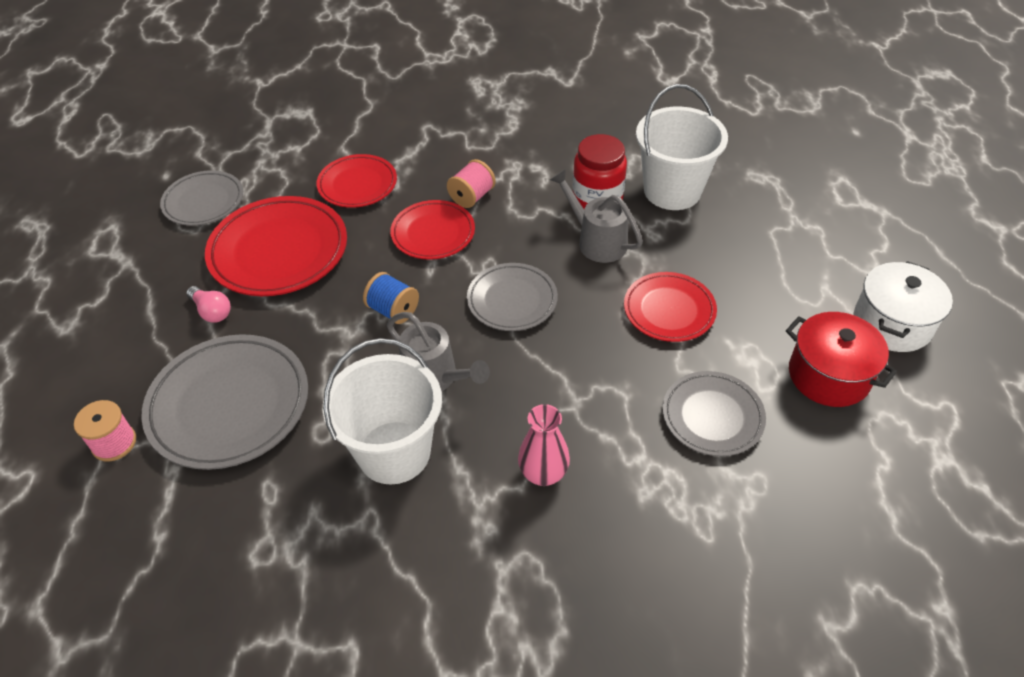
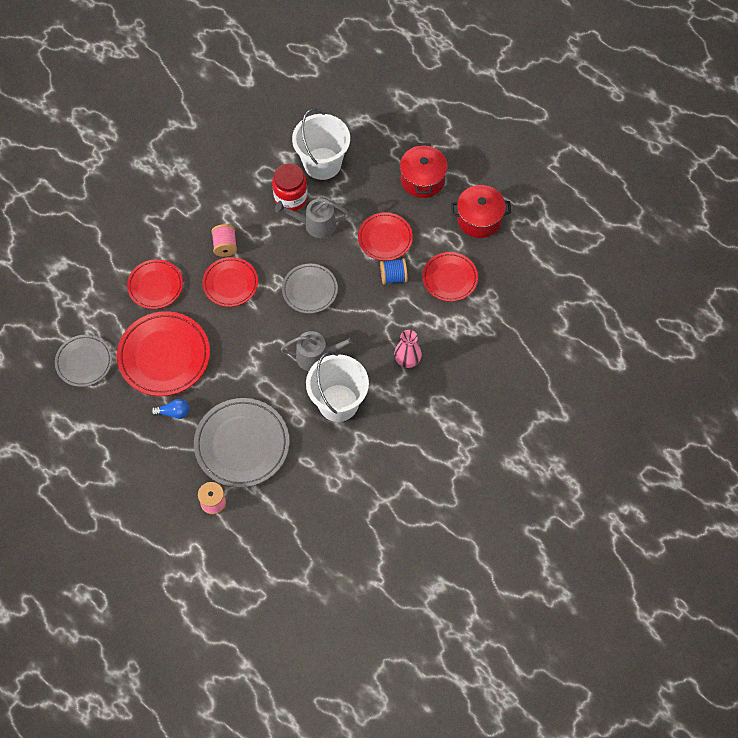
camera: 45 degrees left, 15 degrees up
(212, 311) = (173, 412): pink light bulb -> blue light bulb
(393, 310) = (260, 340): blue spool -> blue spool (393, 277)
(712, 416) = (450, 278): grey plate -> red plate
(787, 281) = (422, 180): none -> red pot
(892, 323) = (484, 169): white pot -> none

